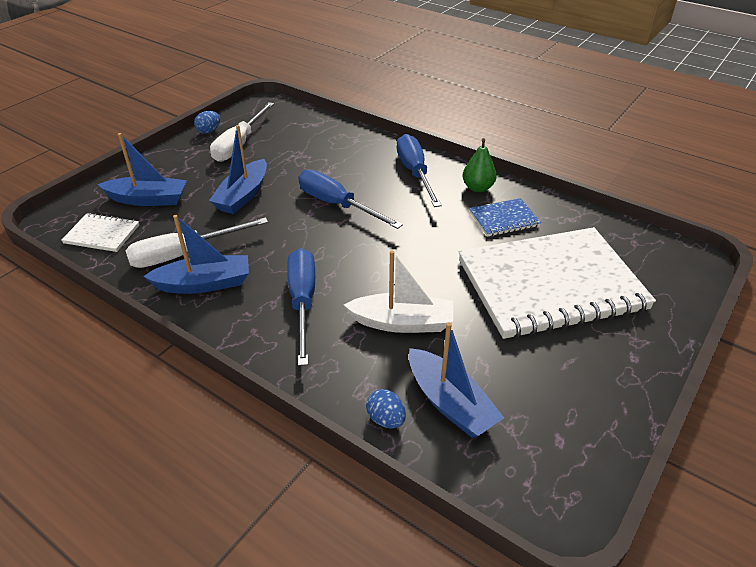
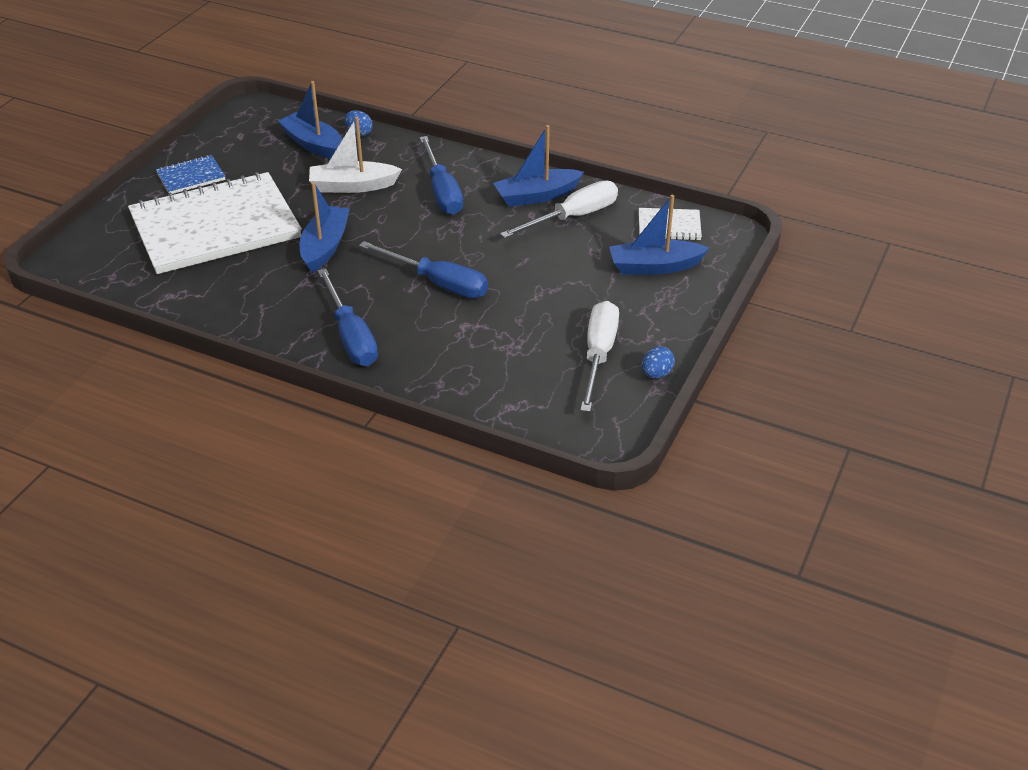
camera: 170 degrees right, 0 degrees up
(243, 195) = (550, 283): blue boat -> blue boat (325, 247)
(477, 188) = (272, 323): green pear -> none
(504, 219) = (247, 287): blue notebook -> blue notebook (191, 177)

